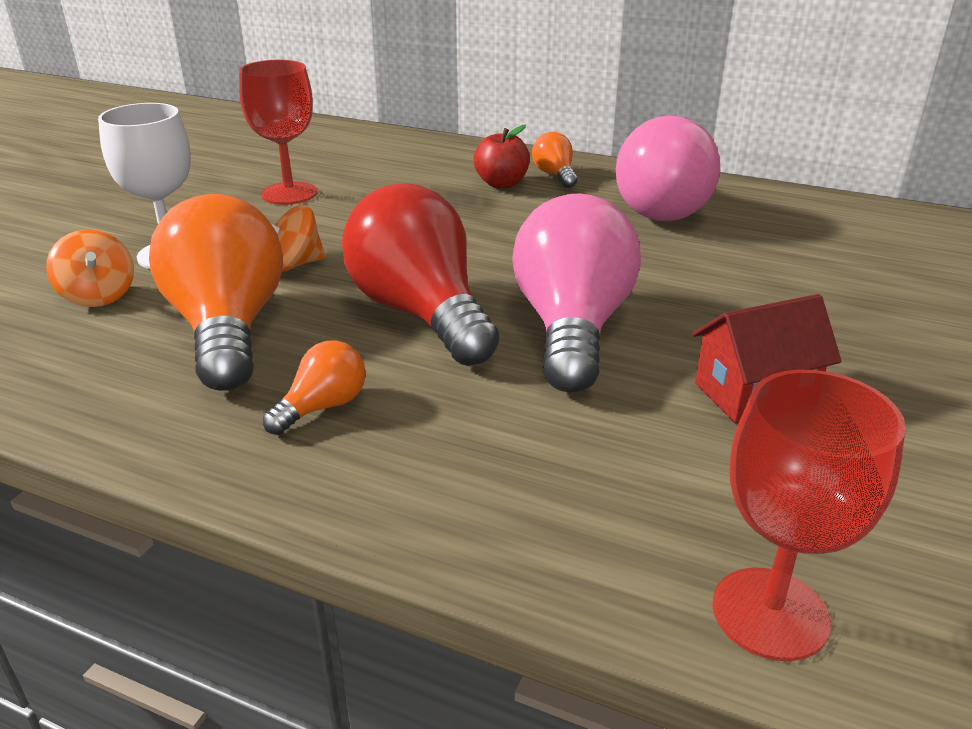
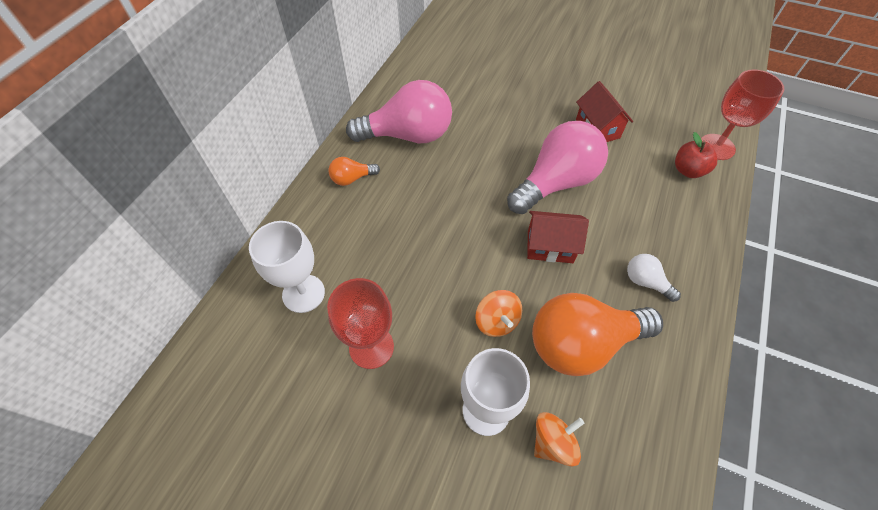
camera: 90 degrees left, 25 degrees up
(323, 407) = (645, 282): orange light bulb -> white light bulb
(373, 160) = (303, 293): none -> white goblet
(421, 313) = (550, 246): red light bulb -> red house
(501, 184) = (365, 208): red apple -> red apple (688, 170)
(572, 328) = (555, 183): pink light bulb -> pink light bulb turned 135 degrees clockwise

